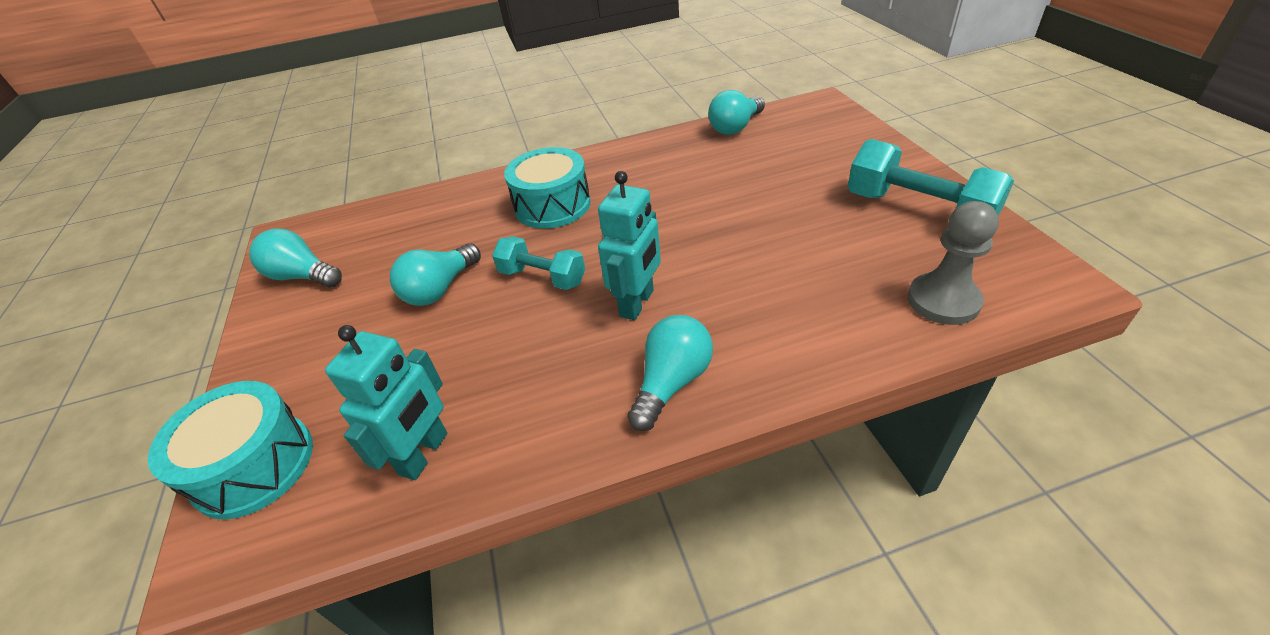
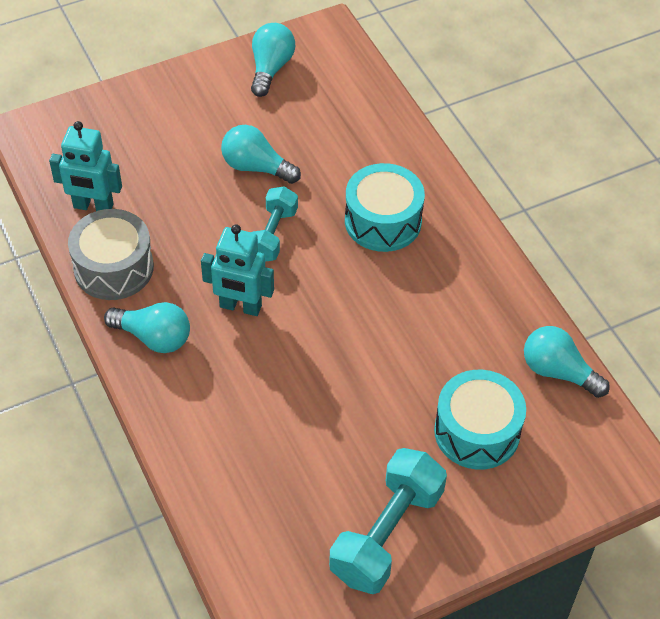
camera: 75 degrees right, 10 degrees up
(254, 465) = (85, 120): turquoise drum -> turquoise drum (477, 431)
(545, 427) = (113, 268): none -> grey drum
(943, 301) = (247, 529): grey pawn -> none

